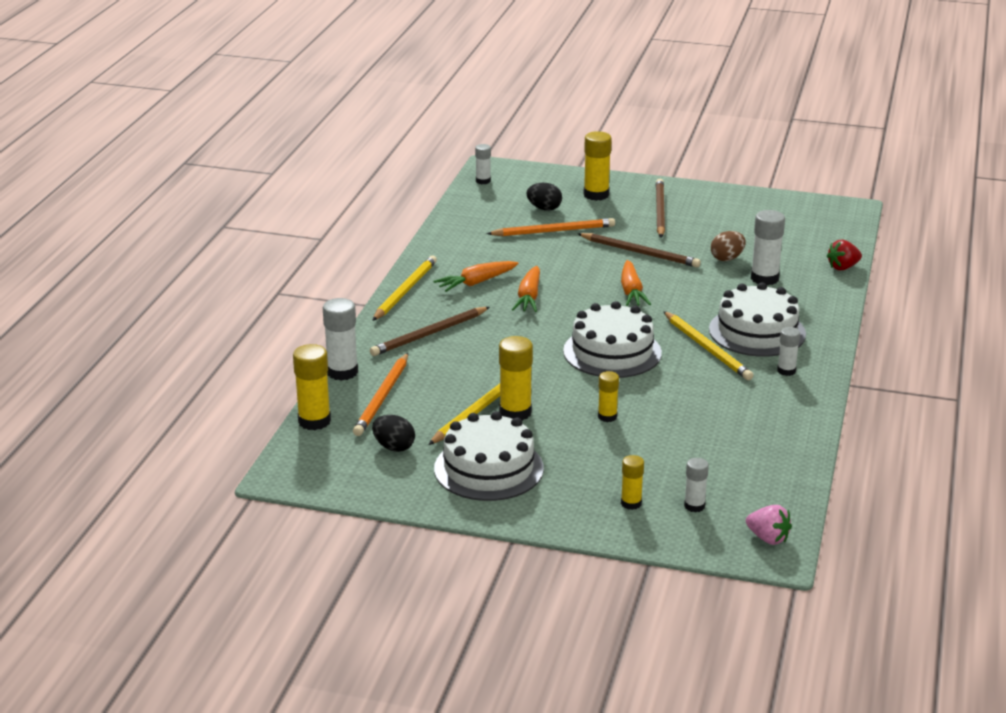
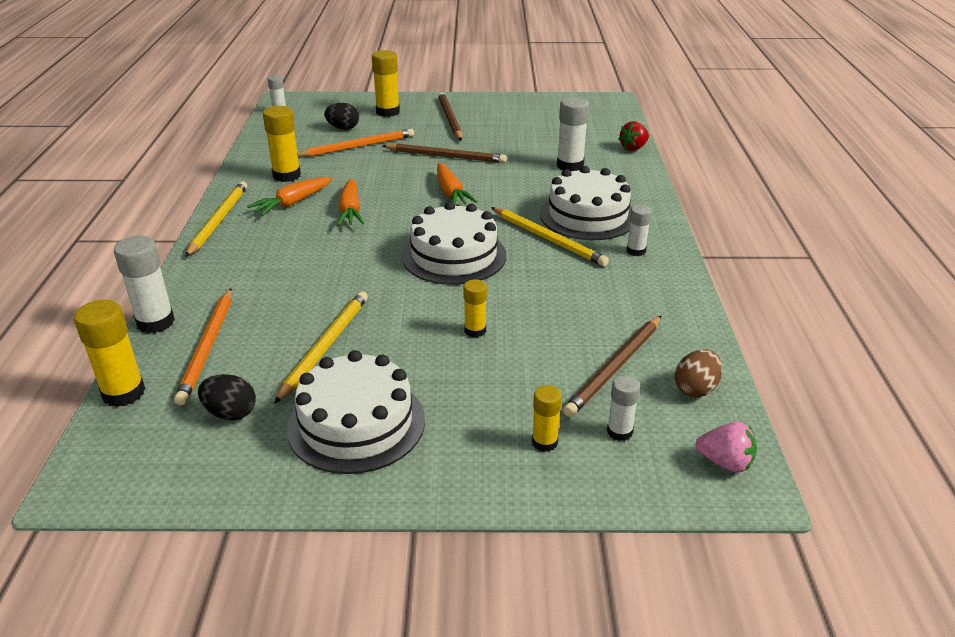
camera: 15 degrees left, 5 degrees up
(429, 334) = (252, 263): brown pencil -> brown pencil (615, 368)
(515, 412) = (370, 342): yellow glue stick -> yellow glue stick (287, 175)
(727, 258) = (527, 152): brown egg -> brown egg (695, 389)

